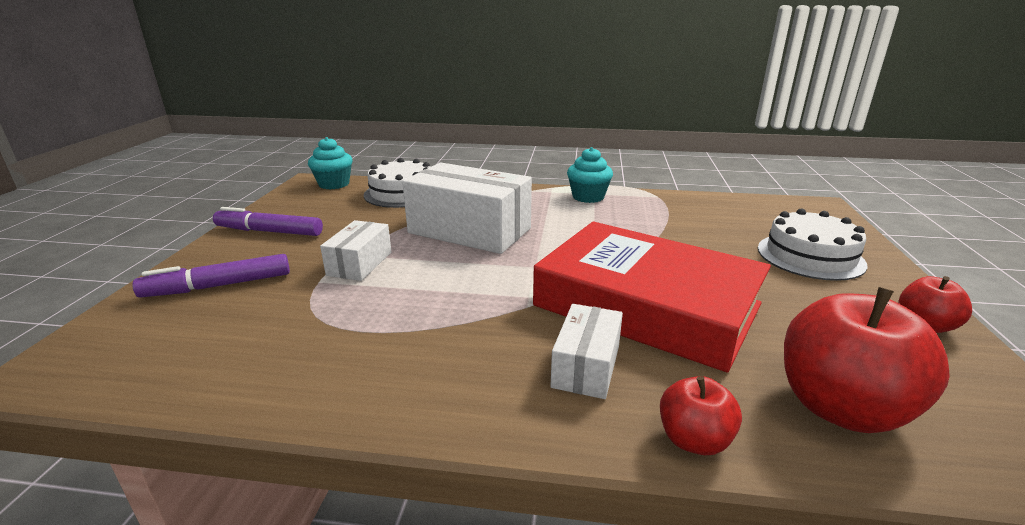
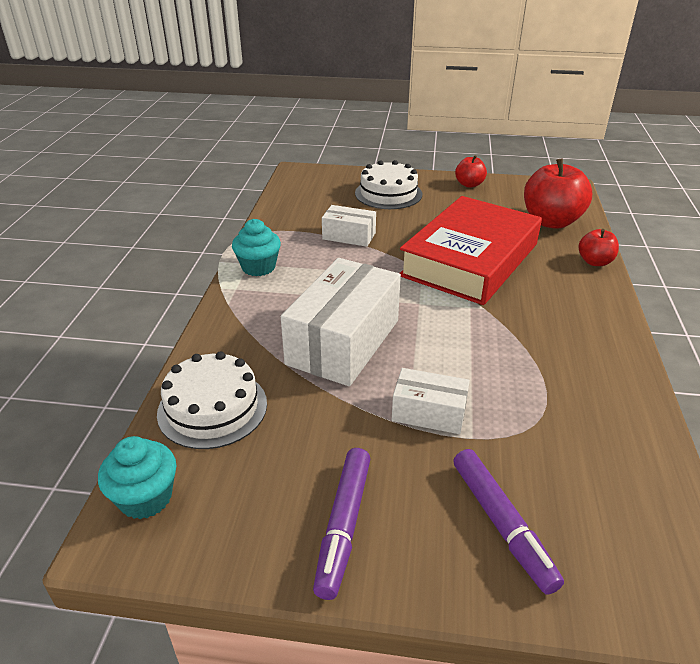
camera: 90 degrees left, 10 degrees up
(586, 366) = (549, 287): white box -> white box (349, 236)

